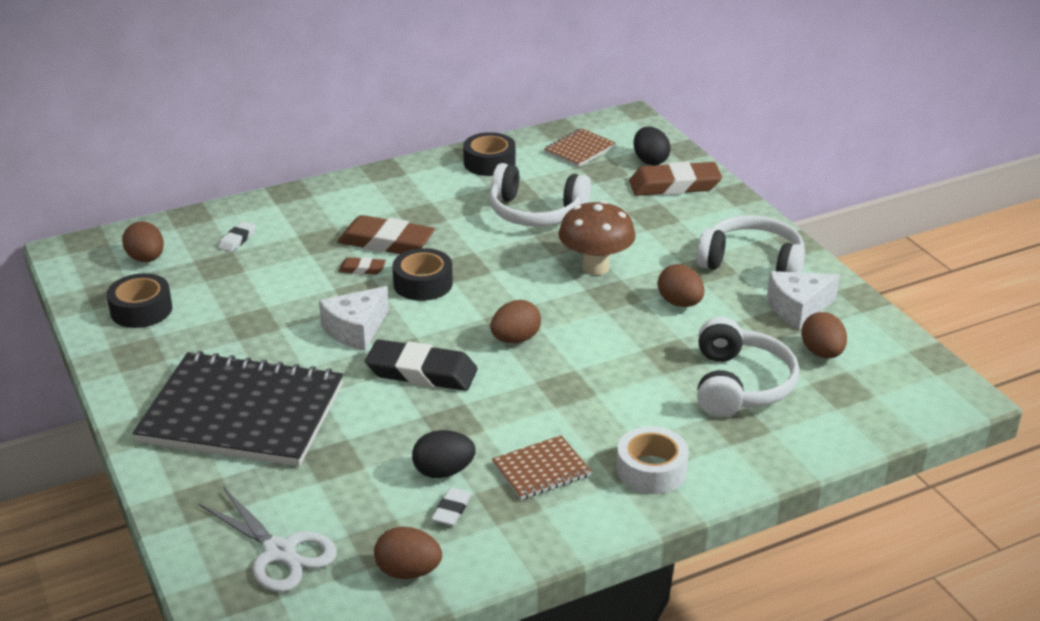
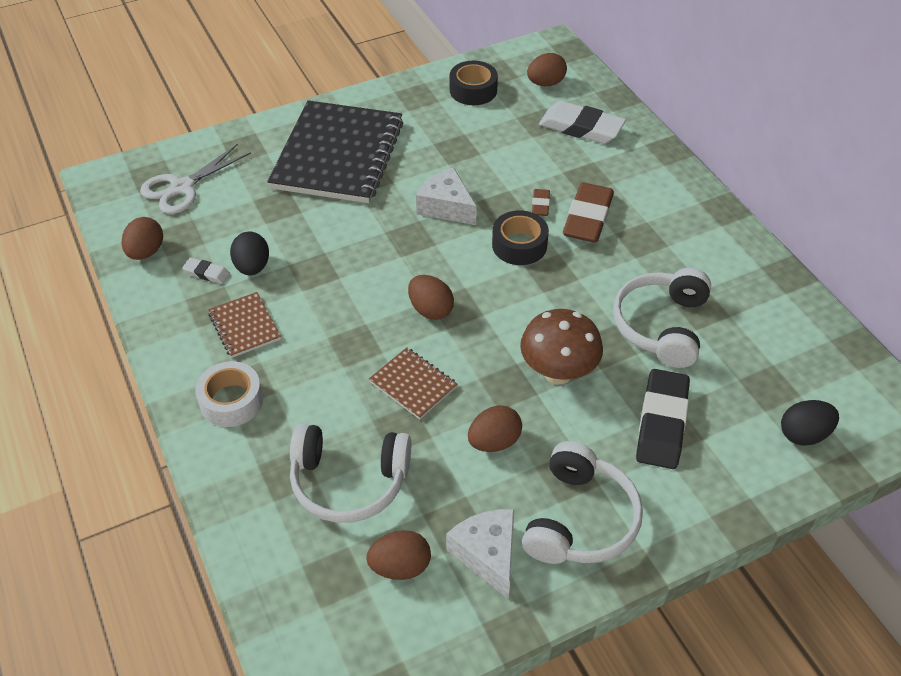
camera: 90 degrees right, 15 degrees up
(237, 239) = (581, 128): white eraser -> white eraser, size x2.10
(421, 372) = (384, 249): black eraser -> black eraser (662, 423)
(489, 163) = (760, 288): black tape -> none
(579, 149) = (812, 366): brown notebook -> brown notebook (413, 384)
(674, 185) = (747, 455): brown eraser -> none

